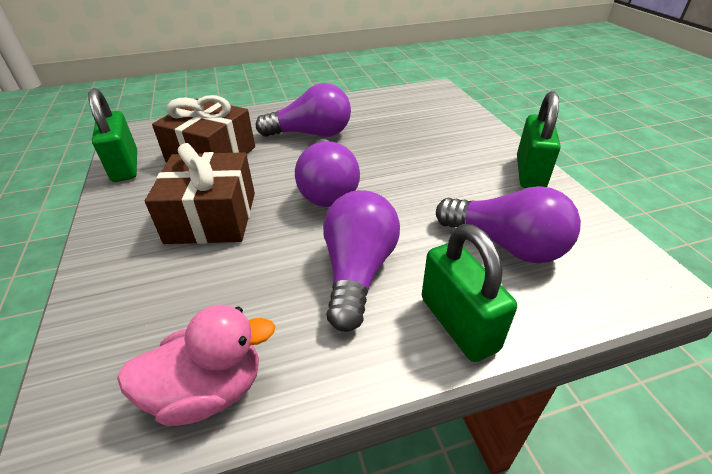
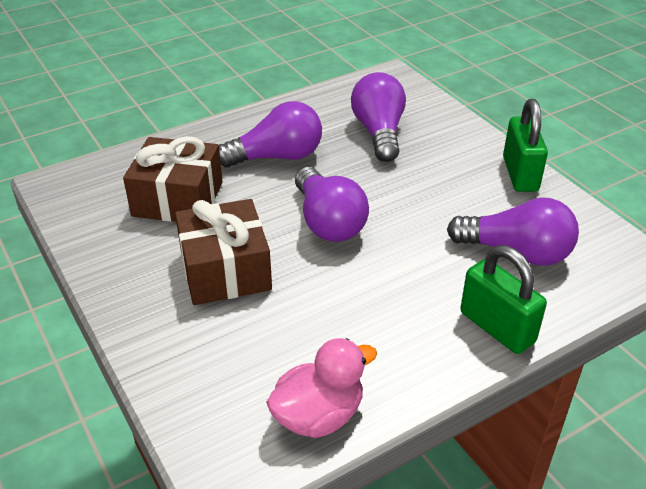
camera: 15 degrees left, 0 degrees up
(125, 166) = (86, 227): green padlock -> none
(358, 272) = (395, 299): purple light bulb -> purple light bulb (379, 132)

